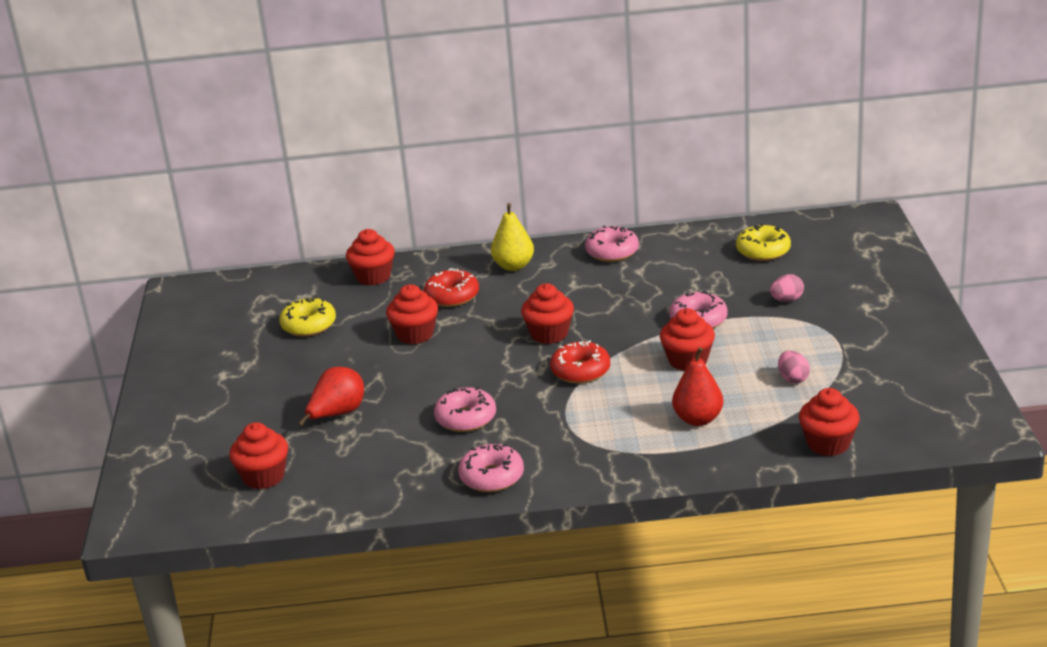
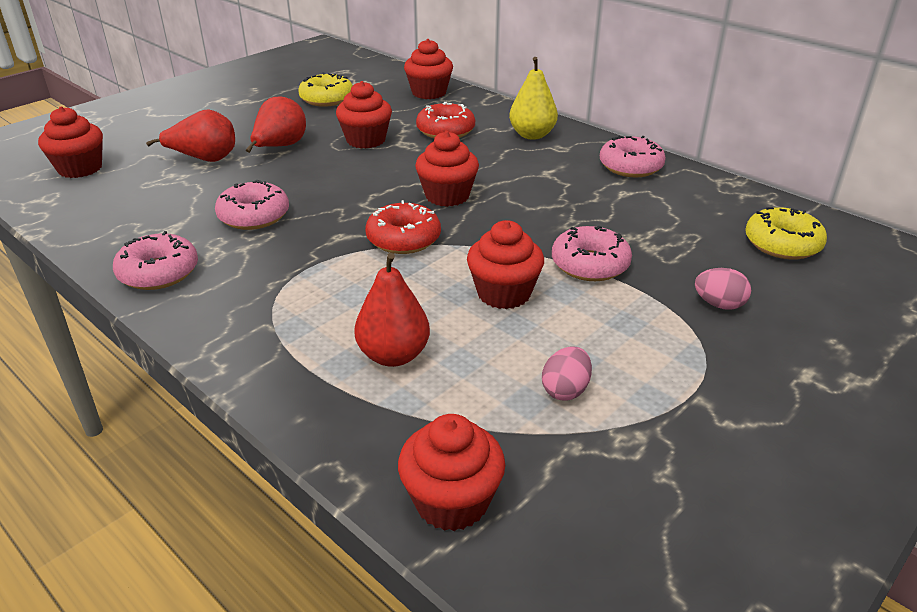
camera: 45 degrees right, 5 degrees up
(368, 375) = (280, 147): none -> red pear

